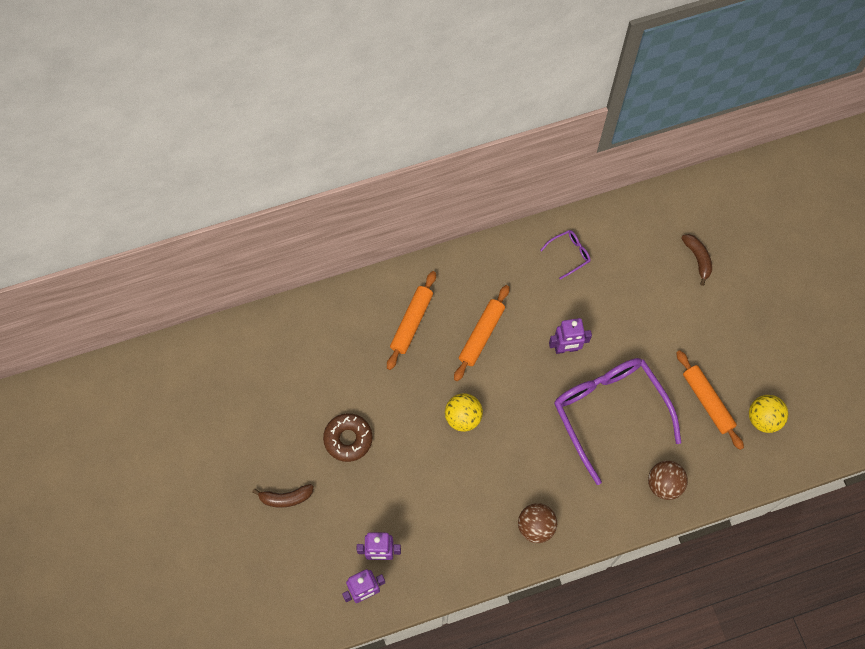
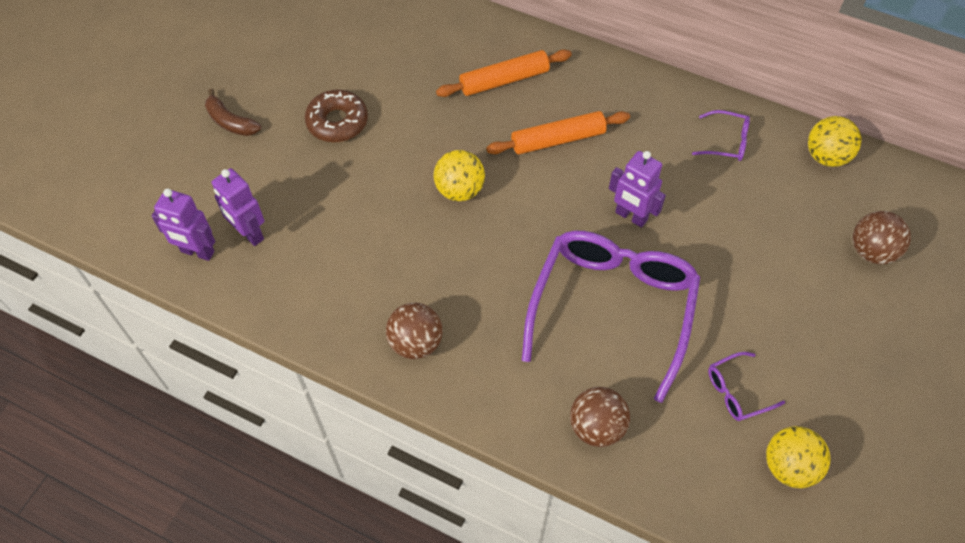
camera: 45 degrees right, 10 degrees down
(626, 217) = (826, 156): none -> yellow ball
(697, 259) = (871, 251): brown banana -> brown ball
(707, 402) = (736, 392): orange rolling pin -> purple glasses

